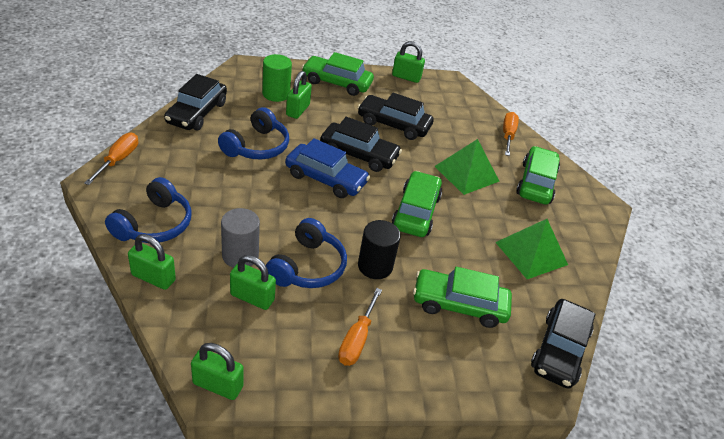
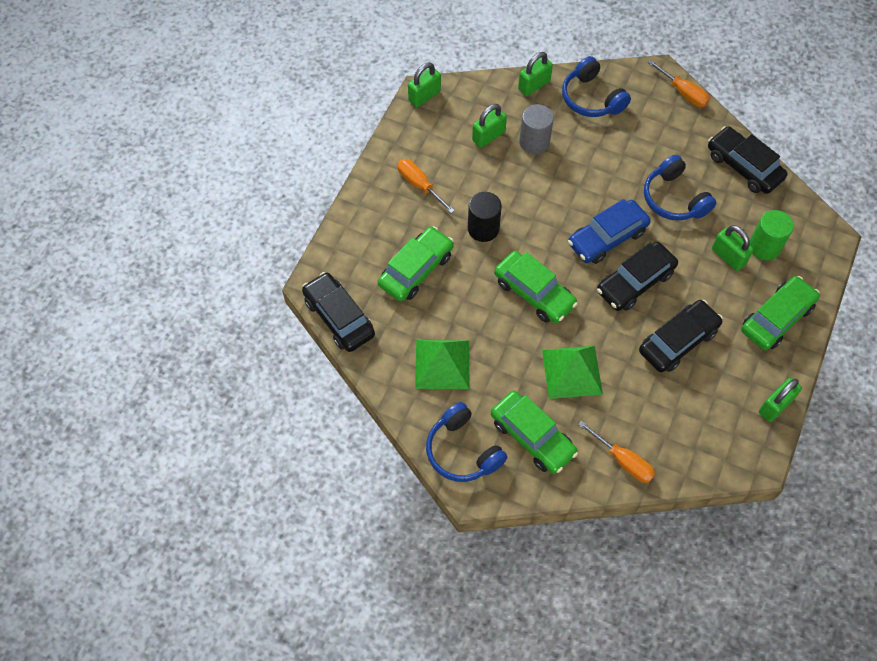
camera: 125 degrees right, 20 degrees up
(307, 267) = (503, 181): blue headphones -> blue headphones (462, 451)

